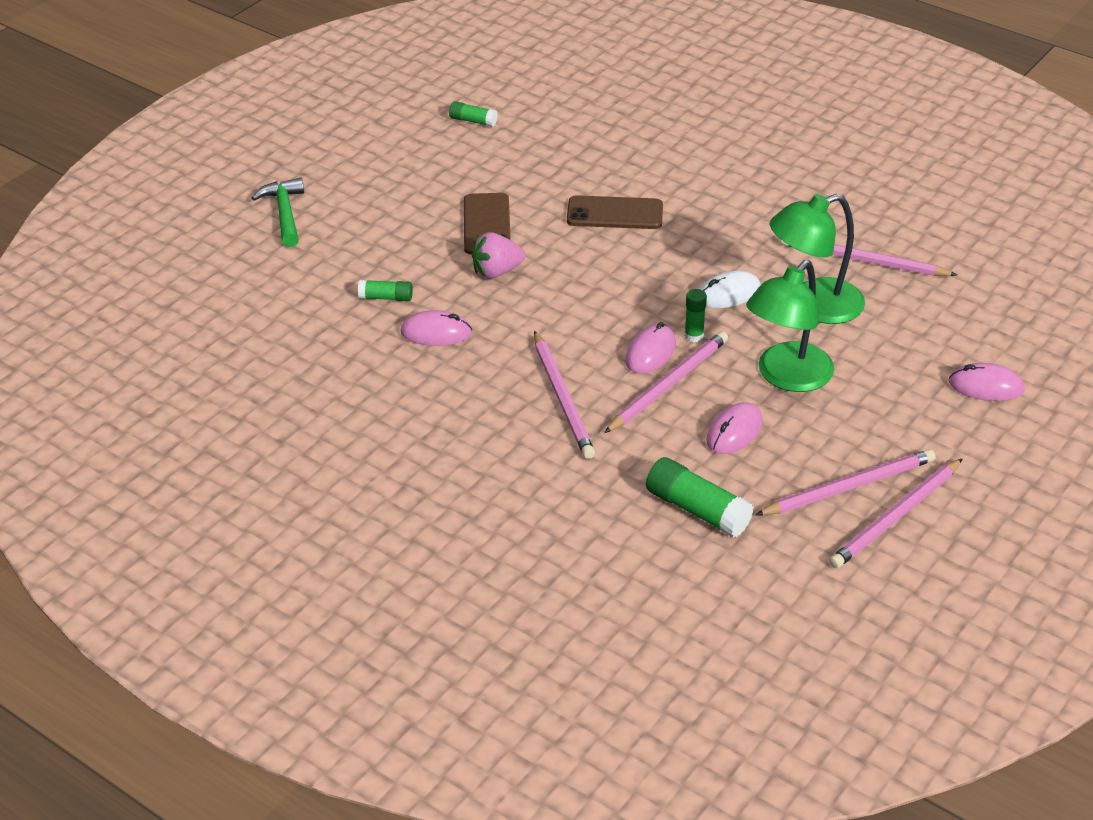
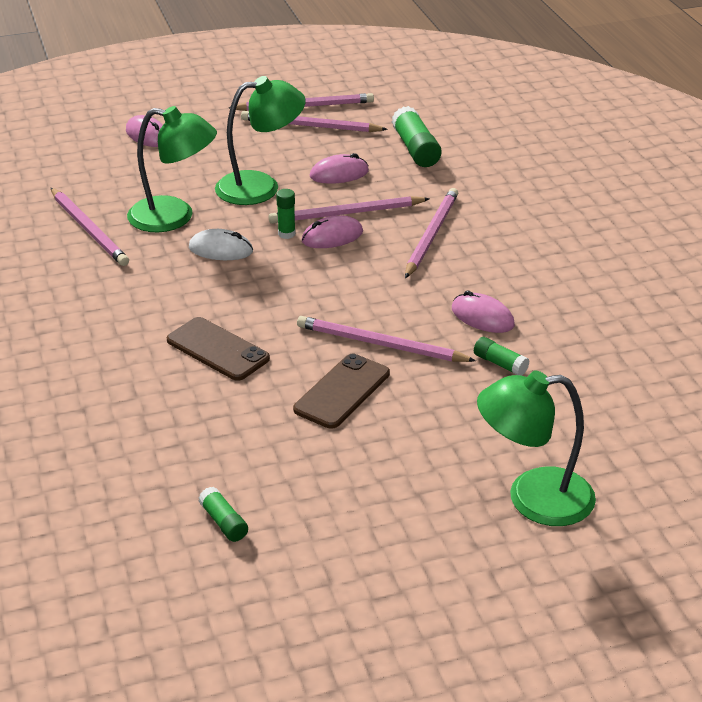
camera: 145 degrees left, 5 degrees down
(284, 213) = (533, 498): green hammer -> green lamp
(496, 272) = (380, 344): pink strawberry -> pink pencil

